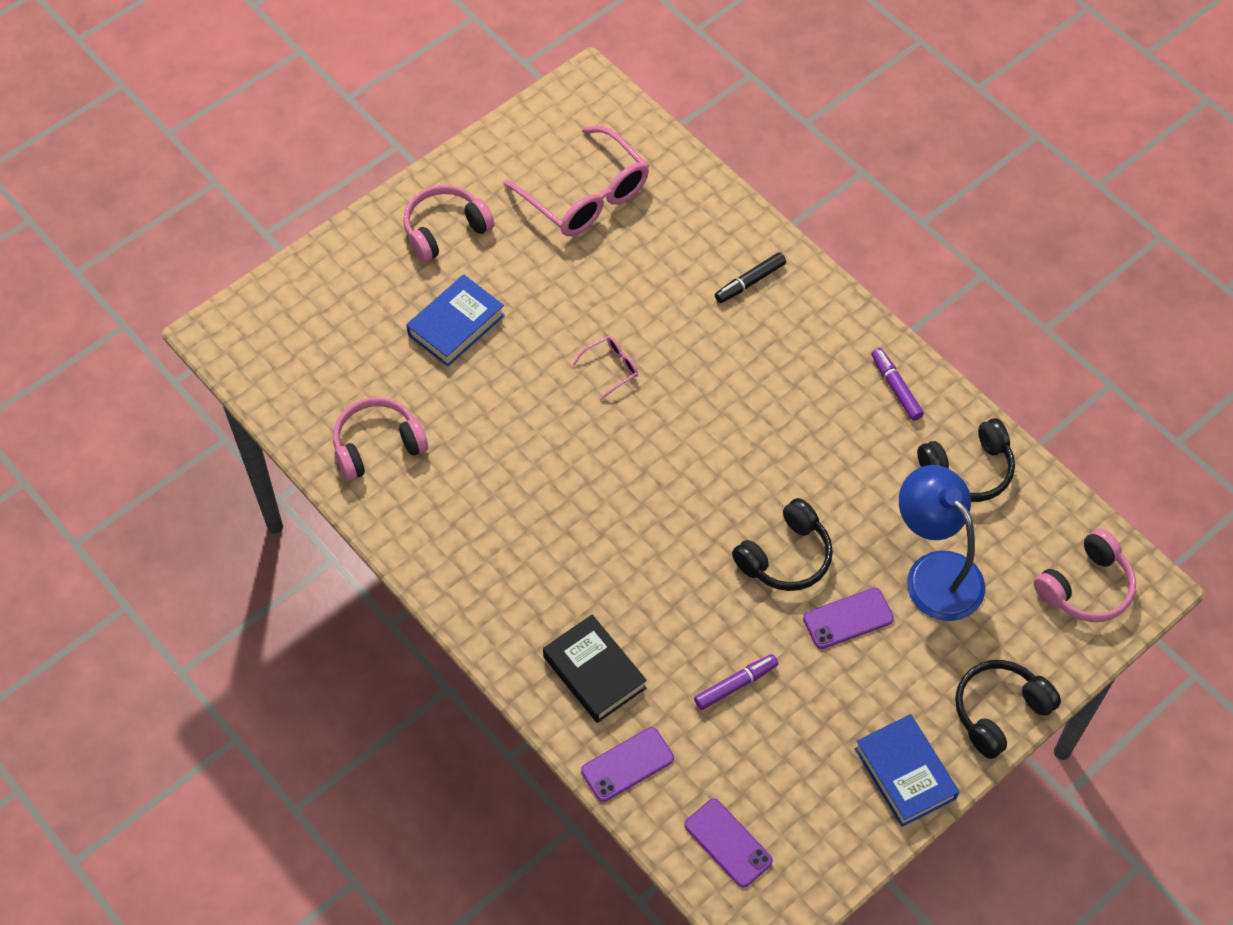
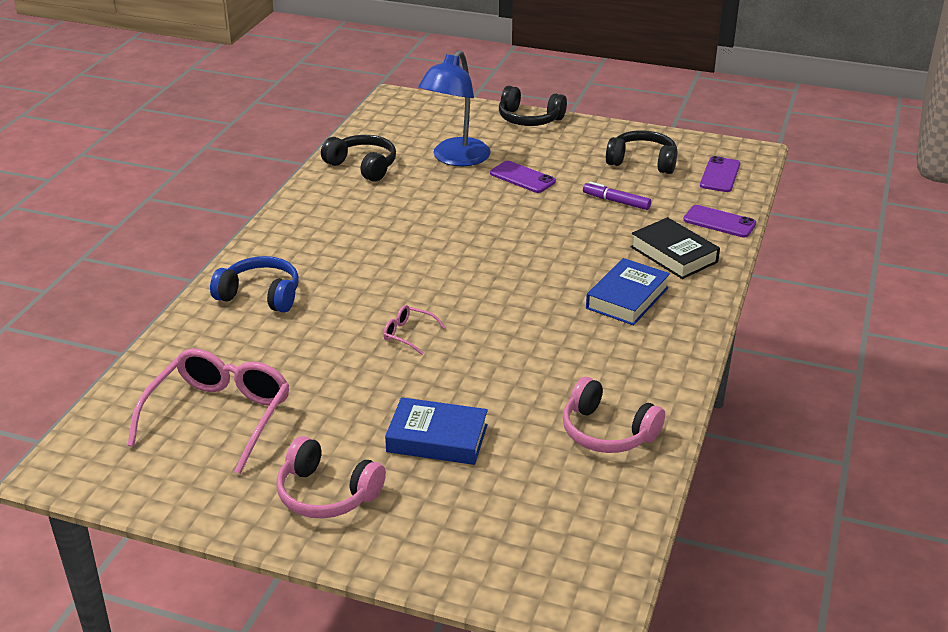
camera: 120 degrees left, 25 degrees down
(594, 672) = (673, 254): black book -> black book turned 60 degrees counterclockwise
(750, 282) = (260, 295): black marker -> blue headphones
(786, 557) = (501, 210): black headphones -> black headphones (642, 162)
(896, 388) = (315, 207): purple marker -> none
(904, 773) = (604, 136): blue book -> blue book (627, 298)
(1086, 587) = (415, 113): pink headphones -> none

